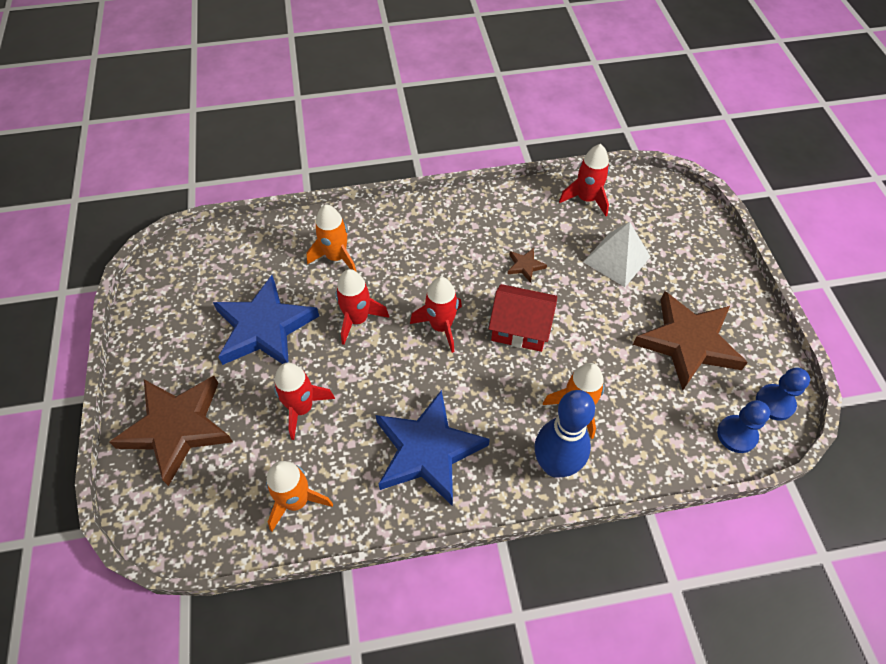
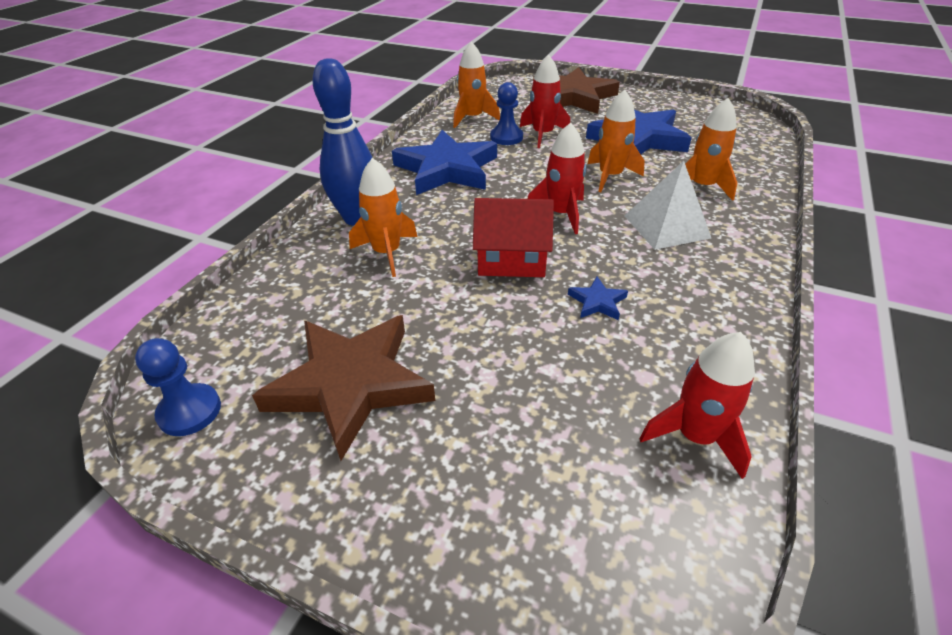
camera: 125 degrees right, 15 degrees down
(357, 319) = (610, 176): red rocket -> orange rocket
(520, 328) = (511, 259): red house -> red house turned 45 degrees clockwise
(525, 266) = (597, 302): brown star -> blue star
(617, 259) = (542, 397): white pyramid -> white pyramid (666, 226)
(736, 435) = (216, 347): blue pawn -> blue pawn (506, 137)

